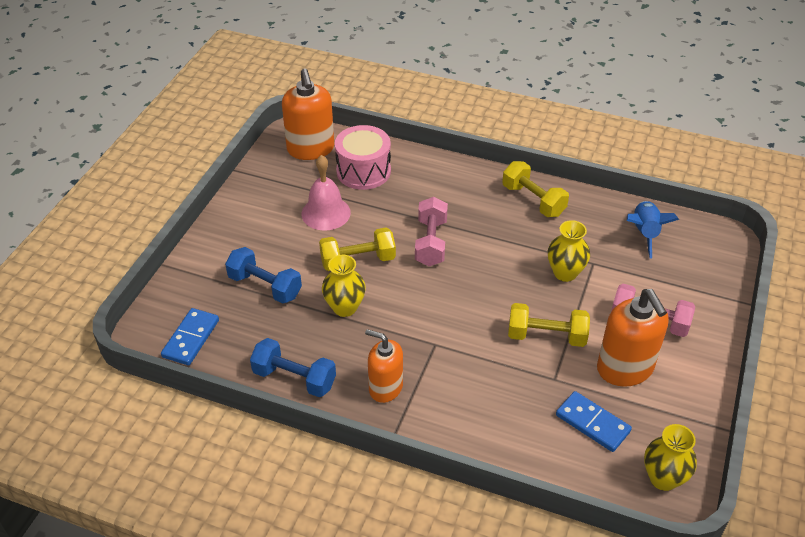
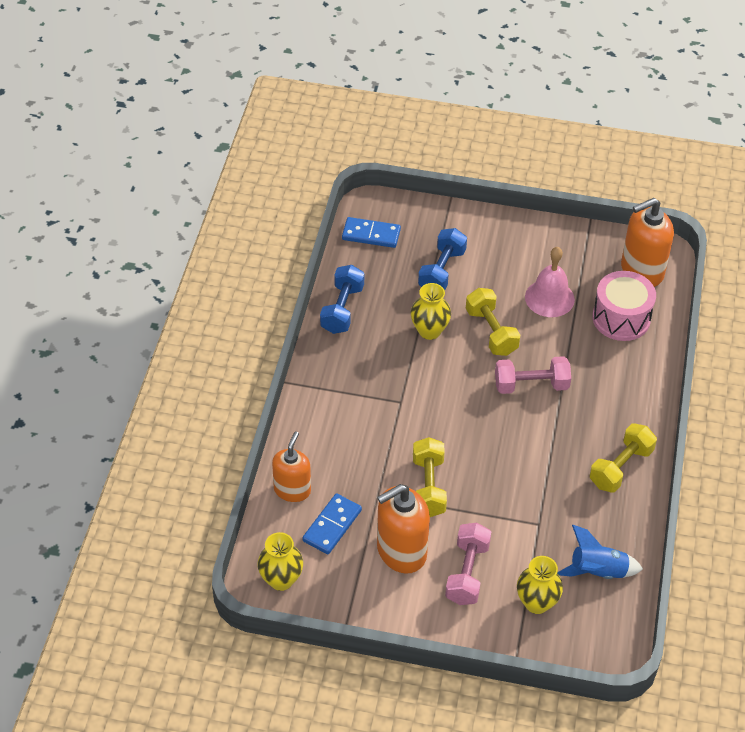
camera: 80 degrees right, 5 degrees up
(385, 388) = (344, 372): orange soap dispenser -> orange soap dispenser (292, 490)
(565, 273) = (517, 499): yellow vase -> yellow vase (536, 603)

